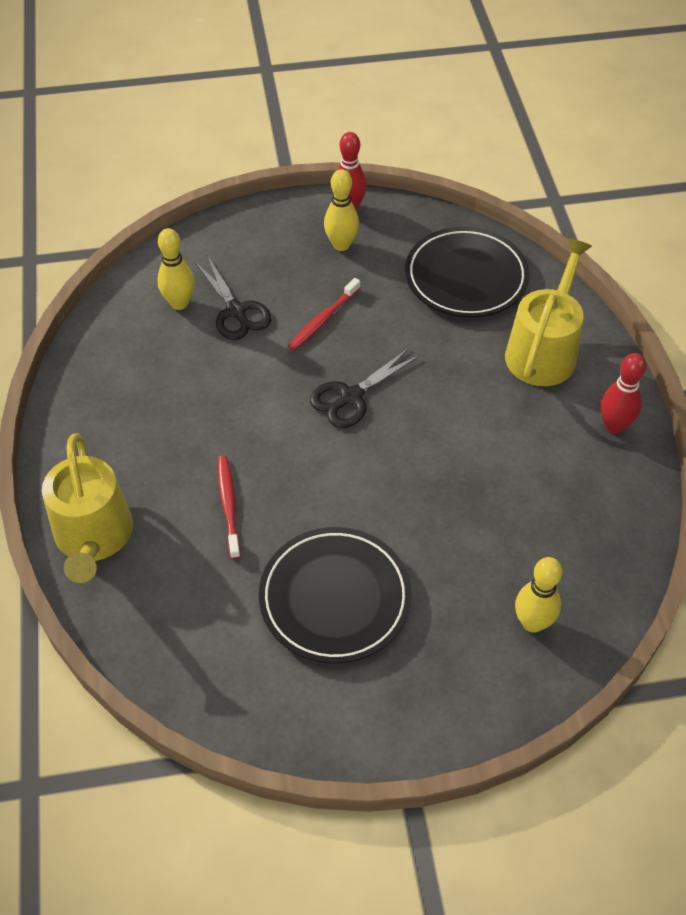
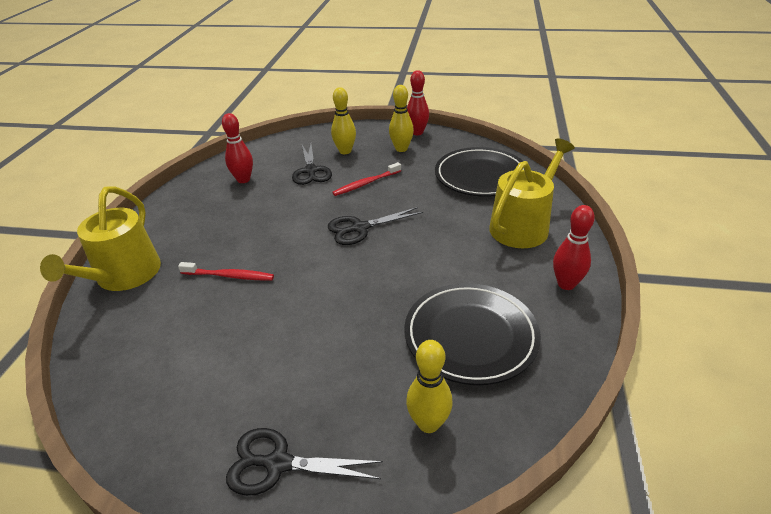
camera: 20 degrees right, 15 degrees down
(149, 346) = (243, 180): none -> red bowling pin
(179, 303) = (278, 162): yellow bowling pin -> yellow bowling pin (345, 151)
(228, 505) = (229, 276): red toothbrush -> red toothbrush turned 90 degrees clockwise
(335, 598) = (265, 358): black plate -> black plate (470, 336)
(411, 701) = (278, 463): none -> black scissors

